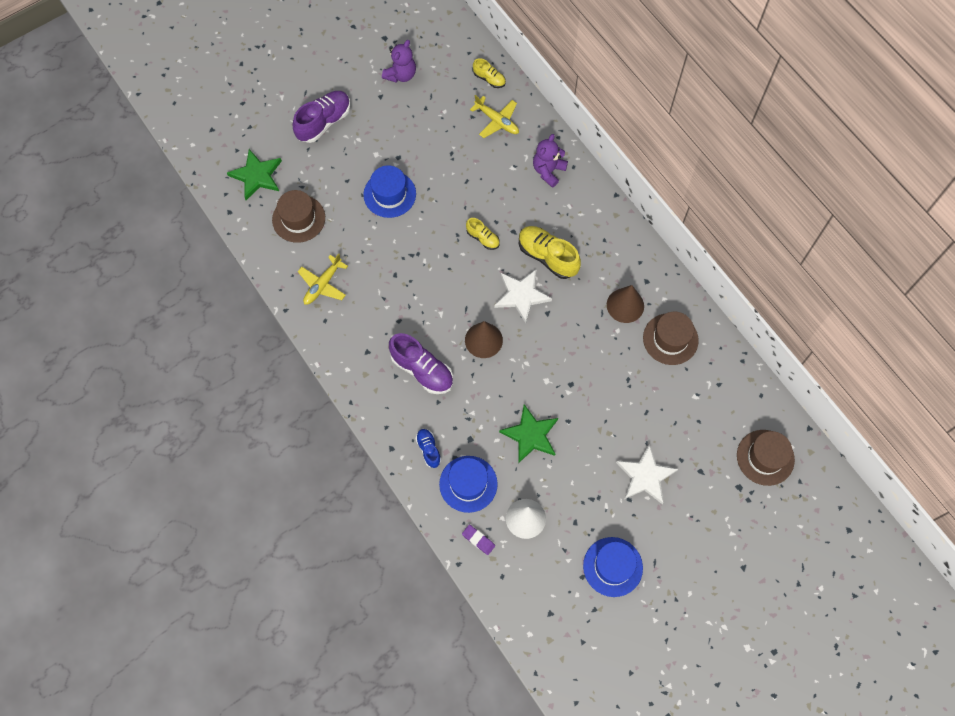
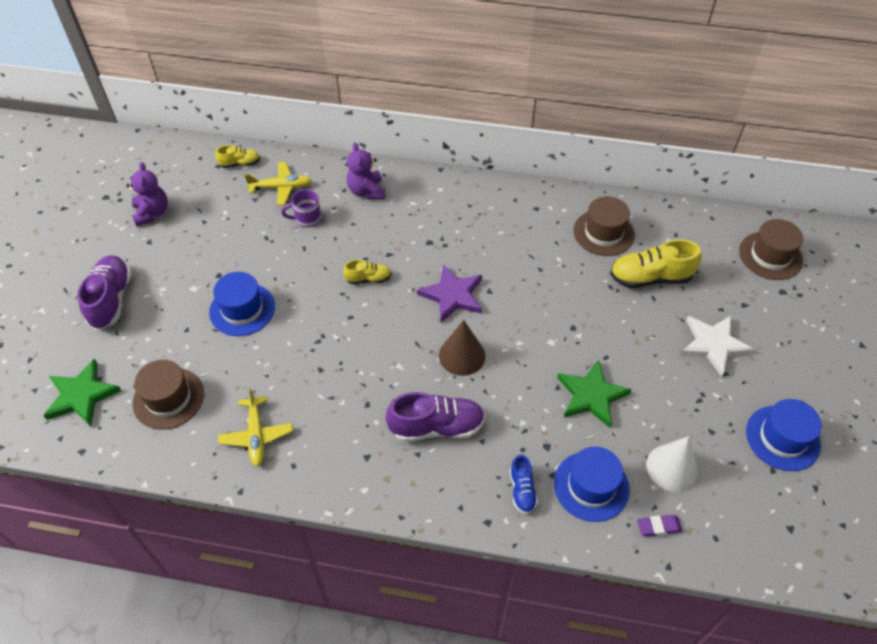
camera: 45 degrees left, 15 degrees down
(428, 449) = (522, 490): blue shoe -> blue shoe turned 120 degrees counterclockwise
(489, 160) = (307, 219): none -> purple mug
(521, 295) = (452, 295): white star -> purple star
(547, 256) = (439, 251): yellow shoe -> yellow shoe (650, 278)
(625, 305) = (542, 237): brown cone -> none

